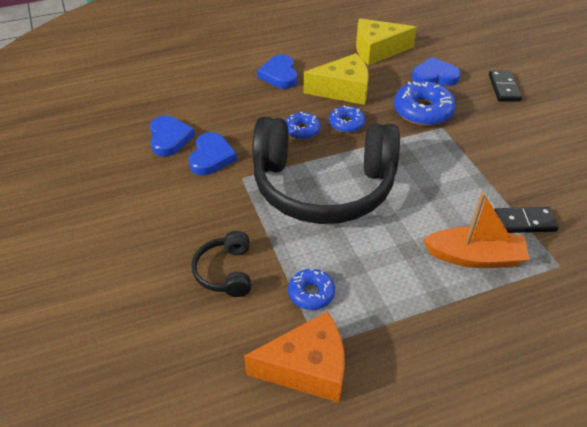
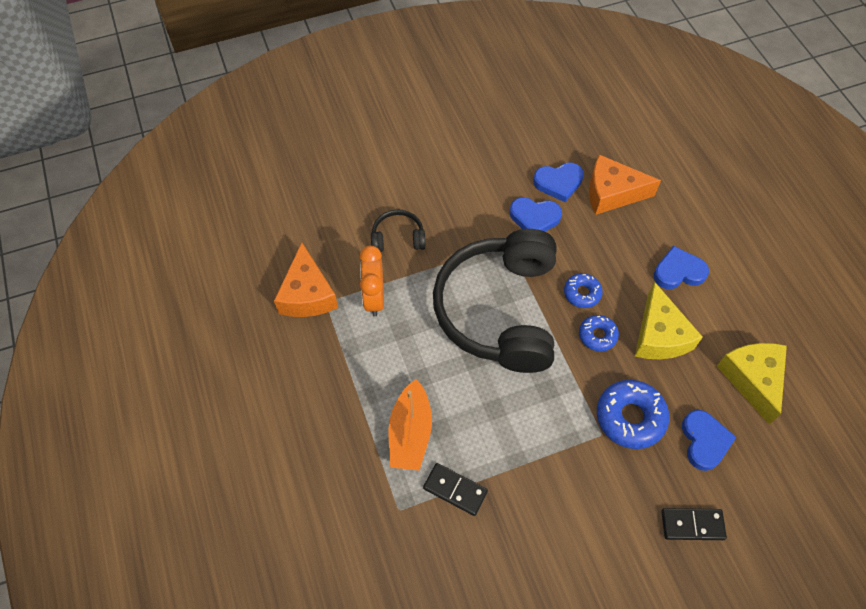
camera: 90 degrees right, 15 degrees up
(189, 105) = (612, 193): none -> orange cheese
(311, 293) = (374, 298): blue donut -> orange clock
(524, 222) = (455, 490): black domino -> black domino turned 60 degrees counterclockwise

